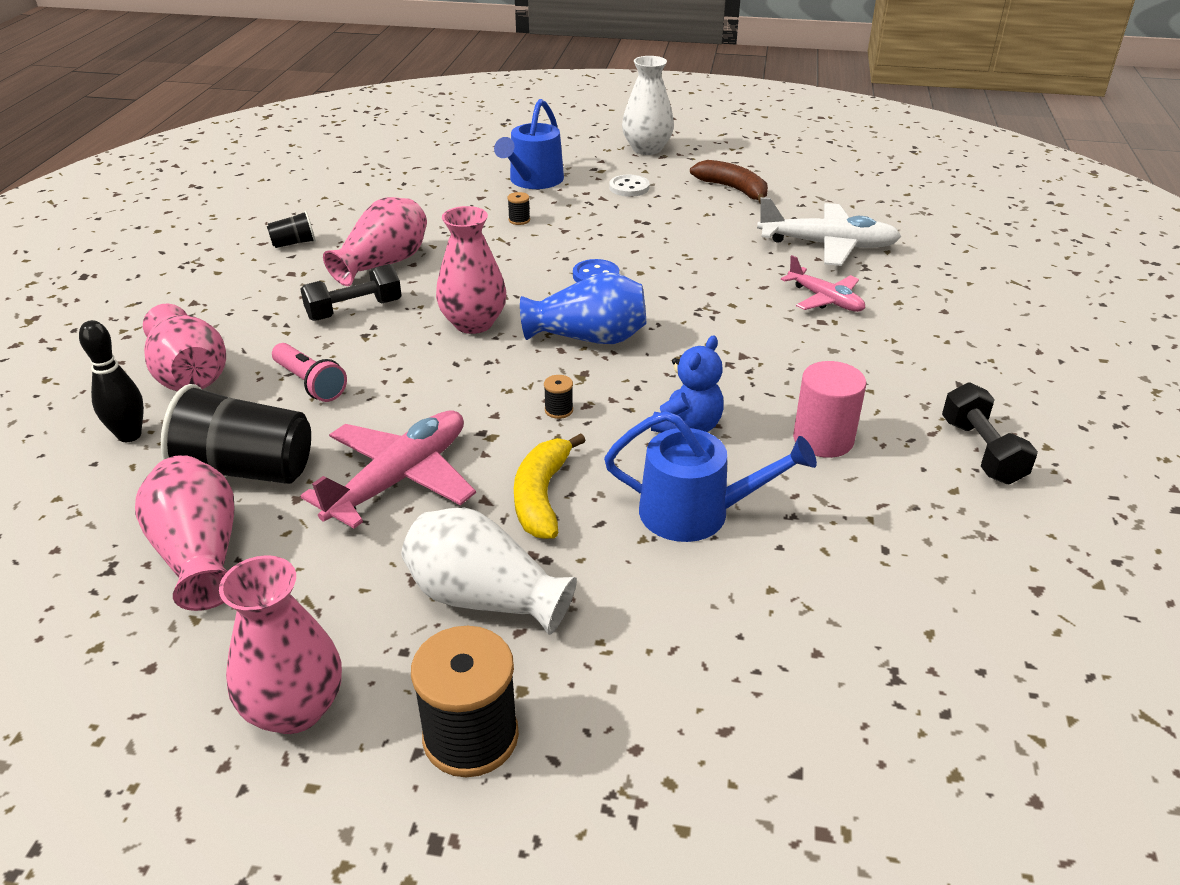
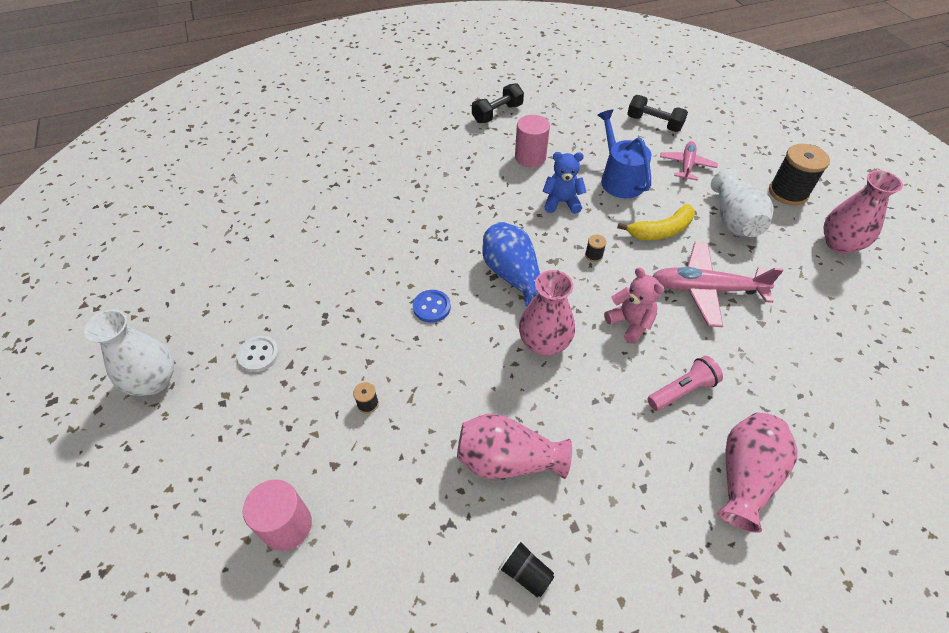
camera: 120 degrees left, 15 degrees up
(129, 435) = (819, 454): black bowling pin -> none
(200, 554) = (831, 334): pink vase -> none
(246, 470) = (772, 362): black cup -> none
(310, 383) = (682, 390): pink flashlight -> pink flashlight turned 45 degrees clockwise
(354, 310) = (586, 429): black dumbbell -> black dumbbell (654, 123)
(428, 390) = (630, 323): none -> pink teddy bear
(456, 174) = (287, 525): none -> pink cylinder
(533, 180) = (274, 439): blue watering can -> none
(733, 189) = (233, 284): brown banana -> none
(825, 299) = (390, 190): pink plane -> pink plane (686, 165)
(828, 245) = (311, 207): white plane -> none

